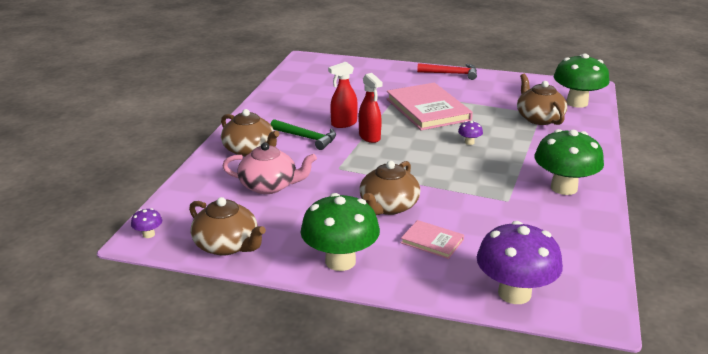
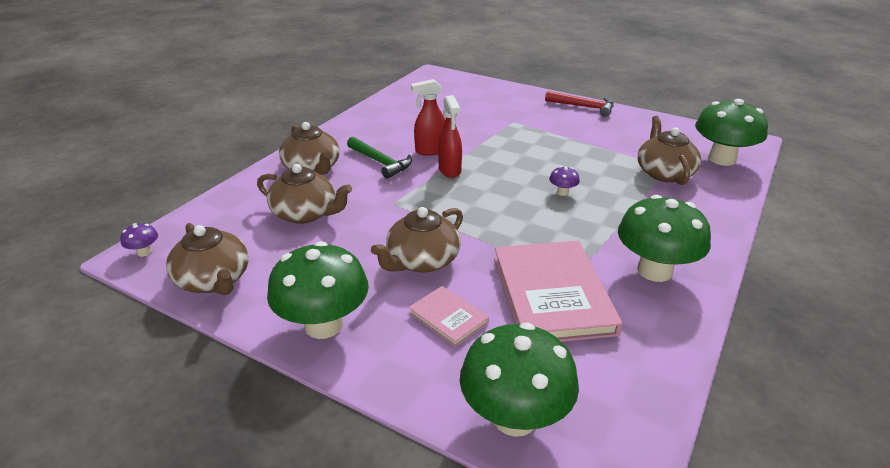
camera: 15 degrees right, 5 degrees up
(269, 186) = (306, 213): pink teapot -> brown teapot
(428, 109) = (534, 145): pink book -> pink book (552, 294)
(514, 293) = (515, 417): purple mushroom -> green mushroom

